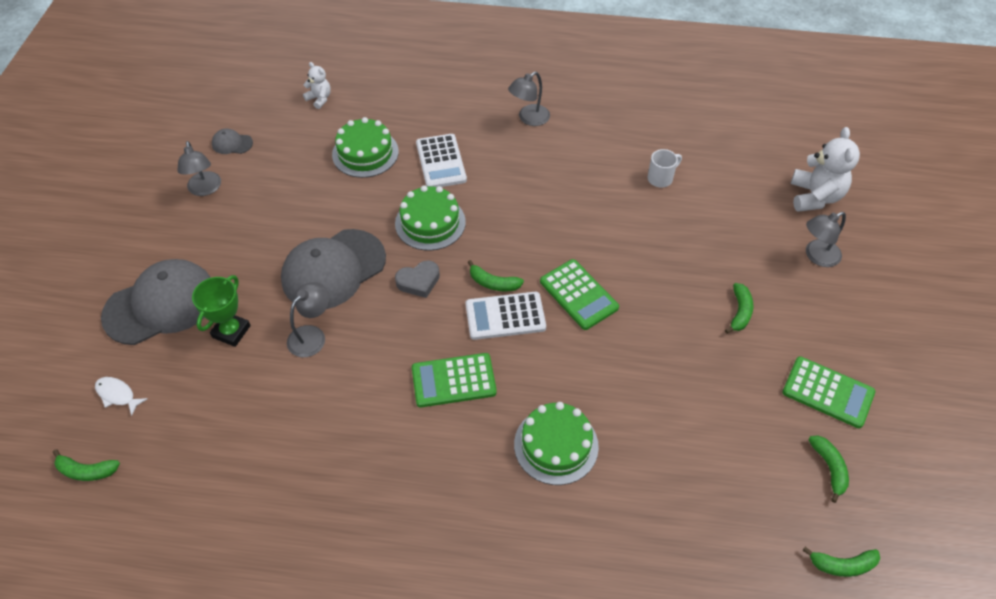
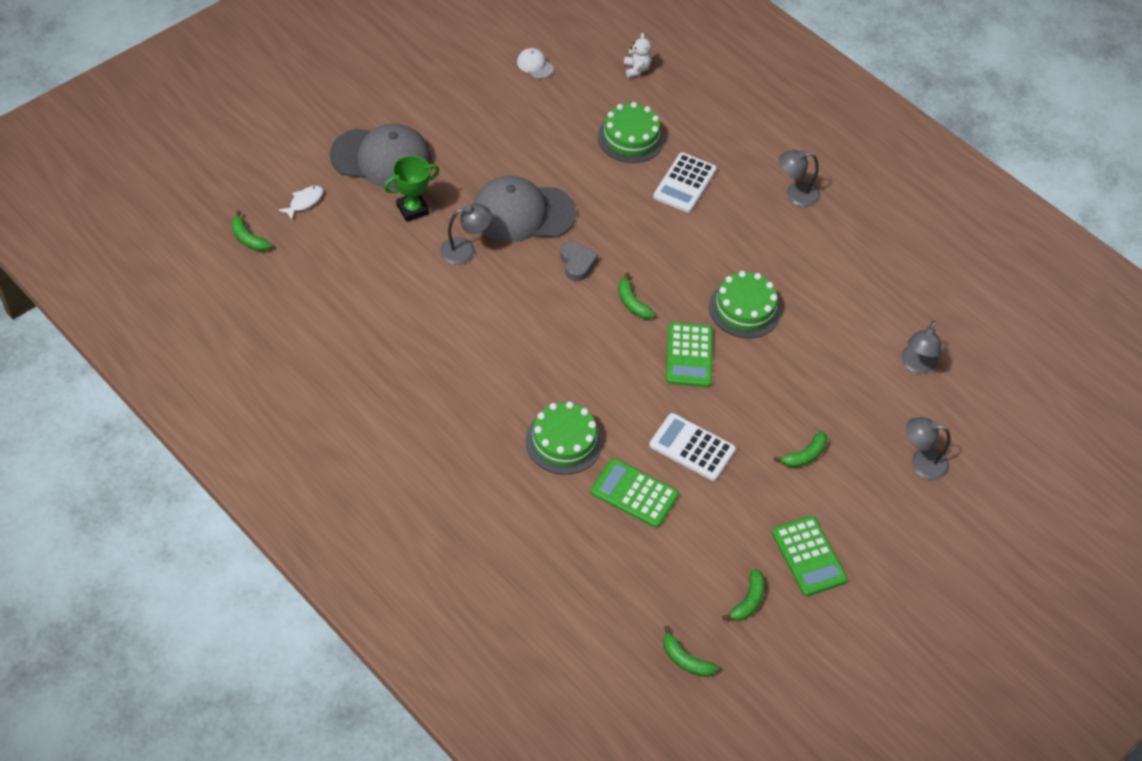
camera: 35 degrees right, 0 degrees up
(117, 395) = (304, 202): white fish -> white fish turned 60 degrees clockwise
(205, 189) = (483, 90): grey lamp -> grey lamp (916, 365)
(232, 143) = (535, 65): grey cap -> white cap
(418, 281) = (577, 263): grey heart -> grey heart turned 120 degrees counterclockwise
(430, 223) = (628, 226): green cake -> green cake (744, 309)
(453, 380) = (534, 349): green calculator -> green calculator (634, 493)
(505, 316) = (616, 332): white calculator -> white calculator (692, 447)
(661, 178) = (856, 315): white mug -> none
(815, 197) = (978, 419): white teddy bear -> none

